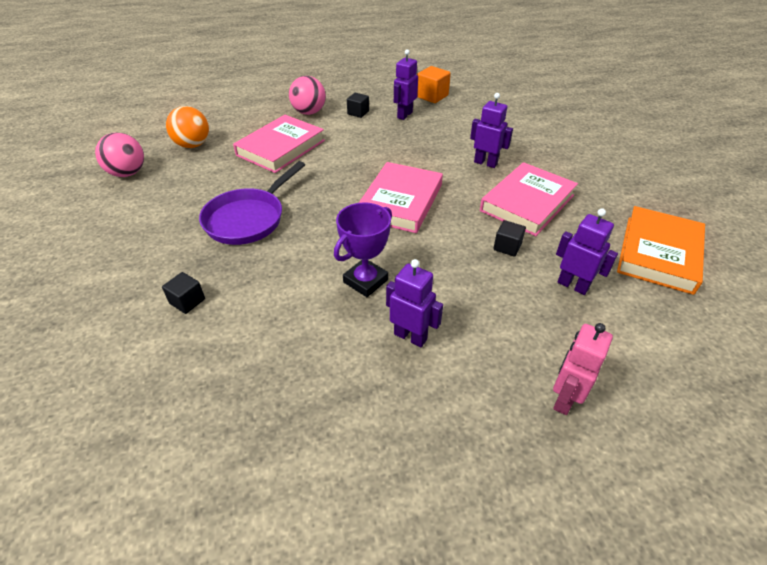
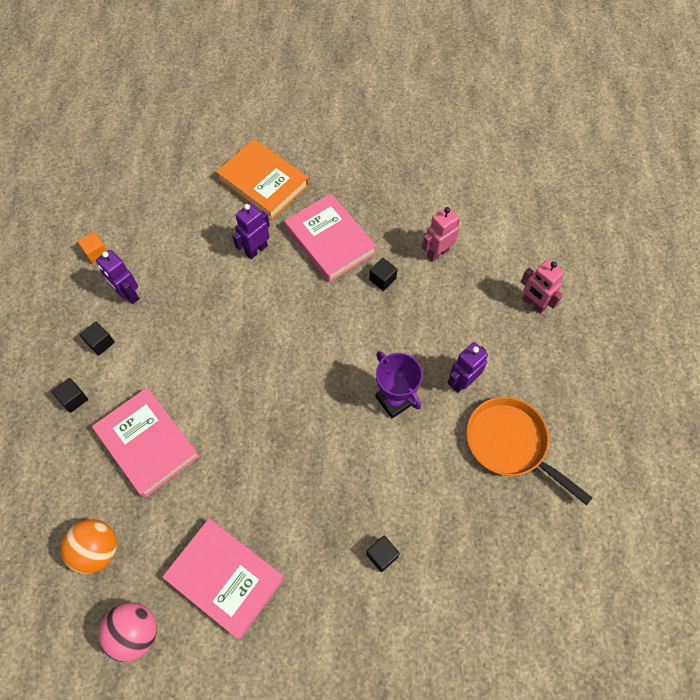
camera: 75 degrees left, 20 degrees up
(248, 219) = (275, 492): purple pan -> none
(309, 112) = (73, 399): pink ball -> black cube
(340, 401) = (510, 443): none -> orange pan
(401, 201) = (293, 343): pink book -> pink book (225, 578)
(432, 96) = (96, 253): orange cube -> orange cube, size x0.65
(573, 285) = (437, 253): purple robot -> pink robot
(659, 253) = (419, 180): orange book -> orange book (263, 182)

